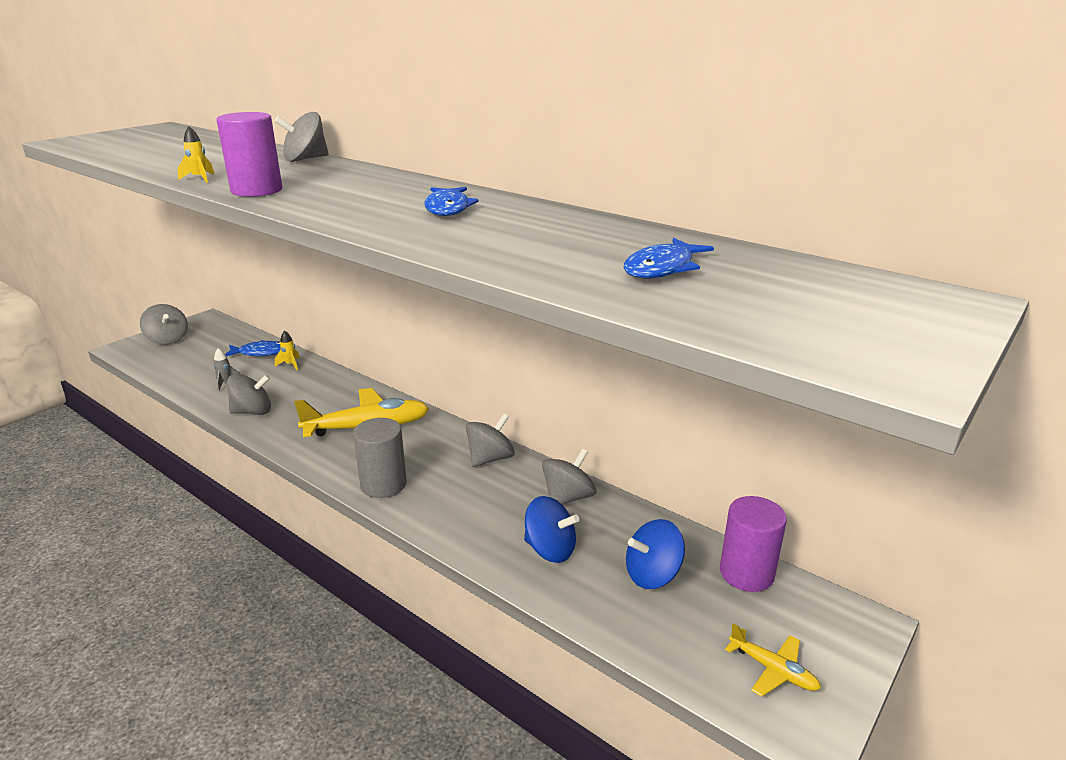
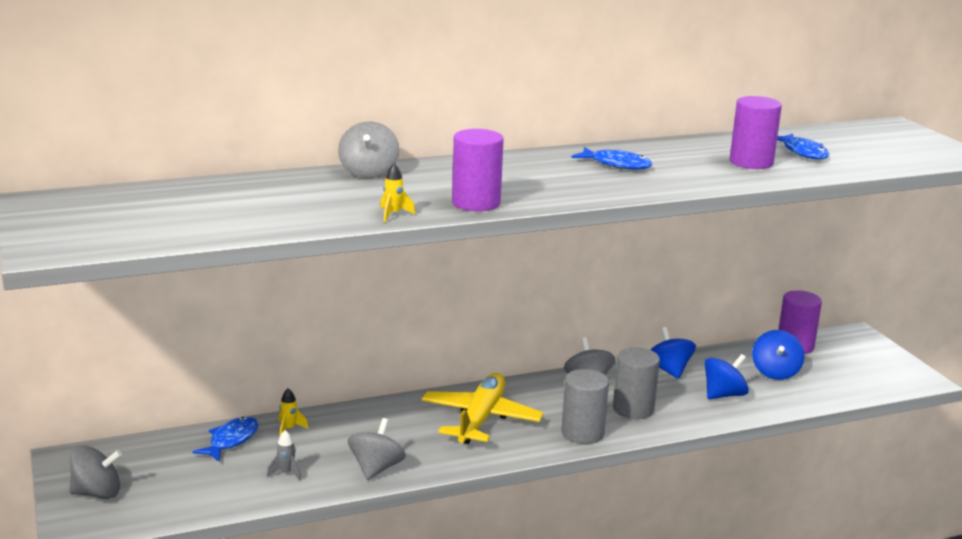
camera: 60 degrees left, 5 degrees down
(459, 499) = (633, 409): none -> grey cylinder
(562, 251) = (751, 162): none -> purple cylinder
(568, 497) = (669, 370): grey spinning top -> blue spinning top
(773, 670) = (876, 370): yellow plane -> none

